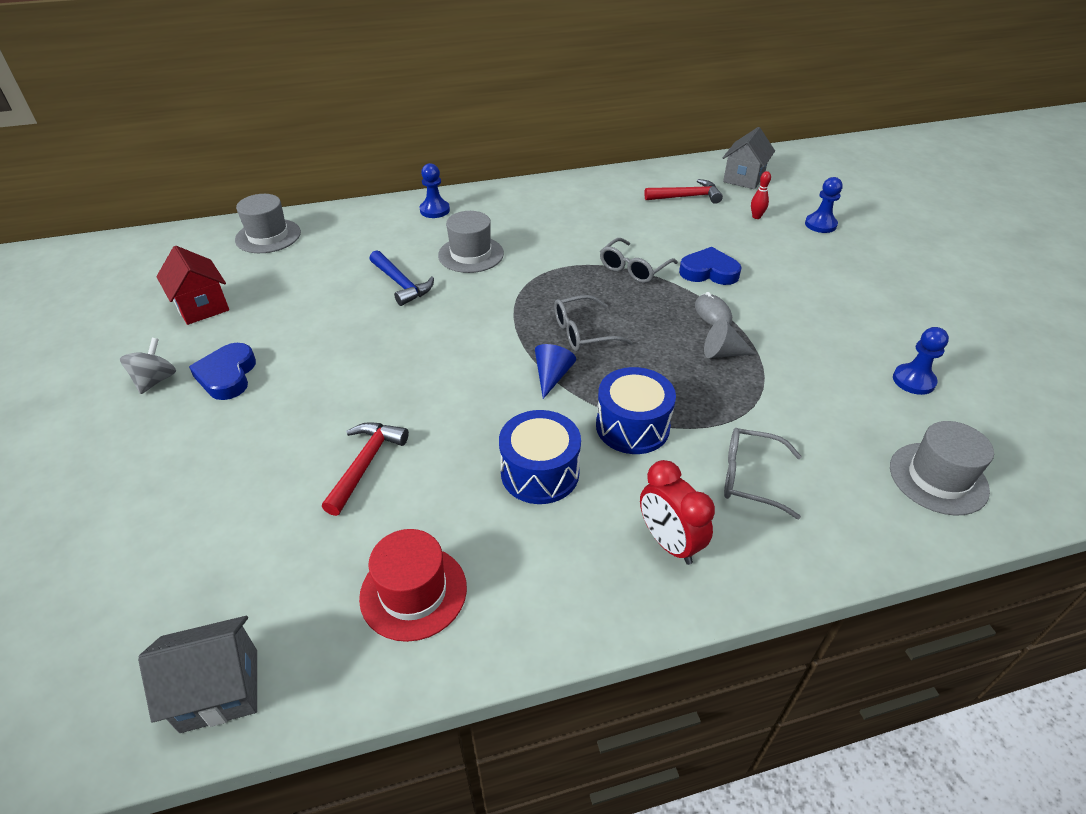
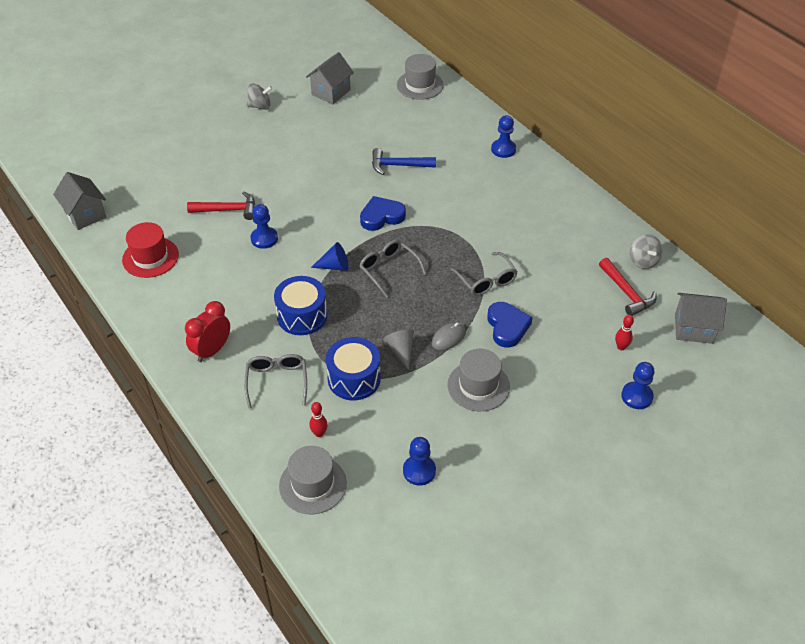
camera: 70 degrees right, 5 degrees up
(202, 306) = (331, 92): red house -> grey house
(227, 375) = (275, 130): blue heart -> blue heart (381, 216)
(401, 284) = (398, 165): blue hammer -> blue hammer turned 60 degrees clockwise
(457, 434) = (264, 238): none -> blue pawn
(471, 254) = (454, 187): grey hat -> grey hat (478, 386)
(540, 473) = (246, 282): blue drum -> blue drum (354, 378)
(634, 268) = (486, 280): grey glasses -> grey glasses turned 135 degrees counterclockwise
(649, 179) = (643, 261): none -> grey spinning top
(850, 454) = (319, 433): none -> red bowling pin

